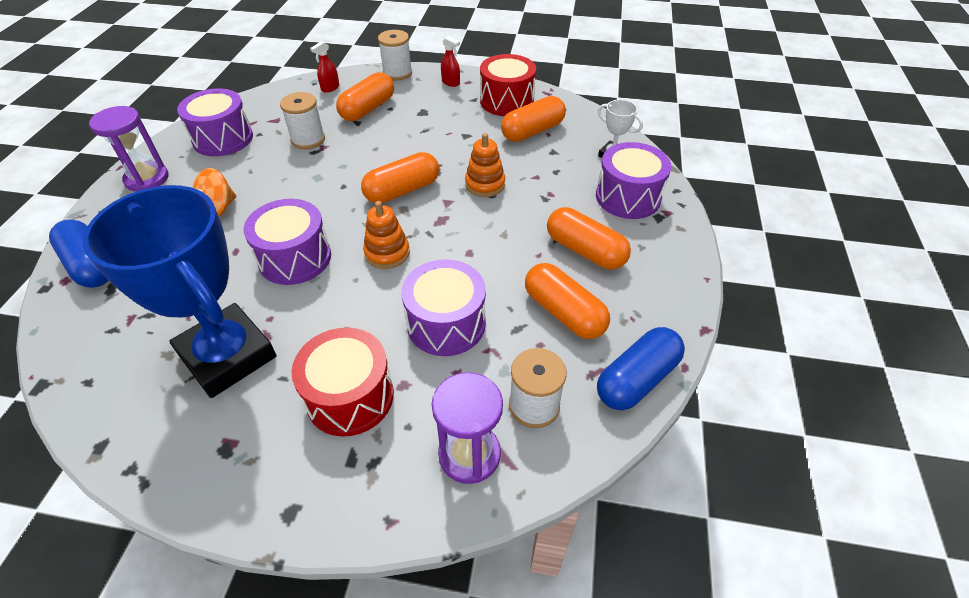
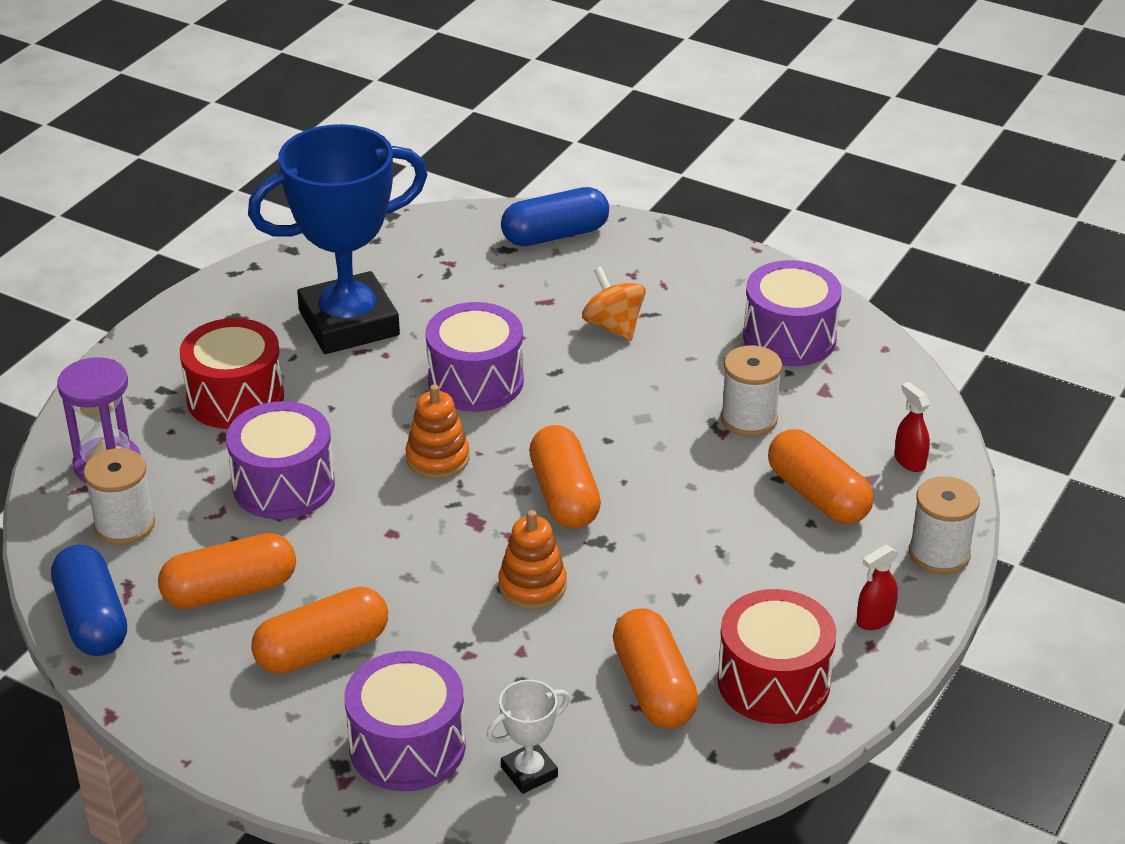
camera: 110 degrees right, 10 degrees down
(147, 179) = (714, 271): purple hourglass -> none

